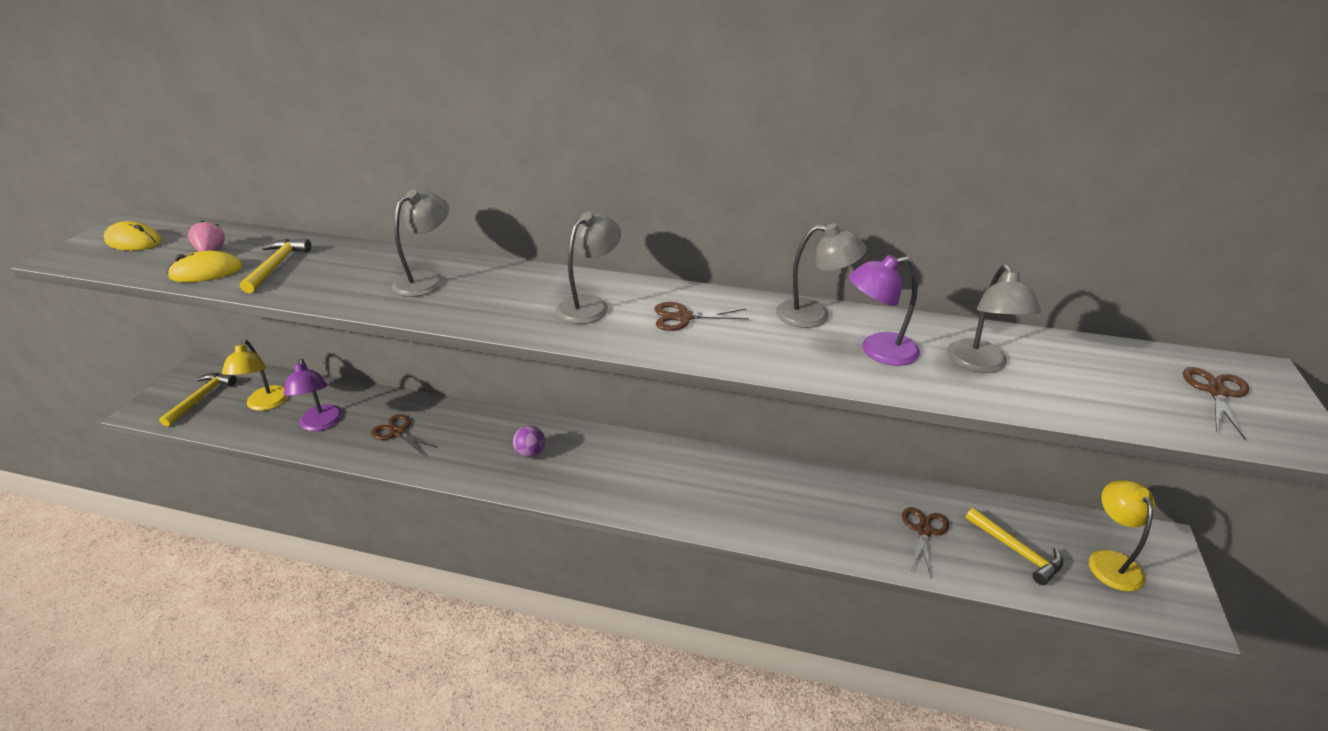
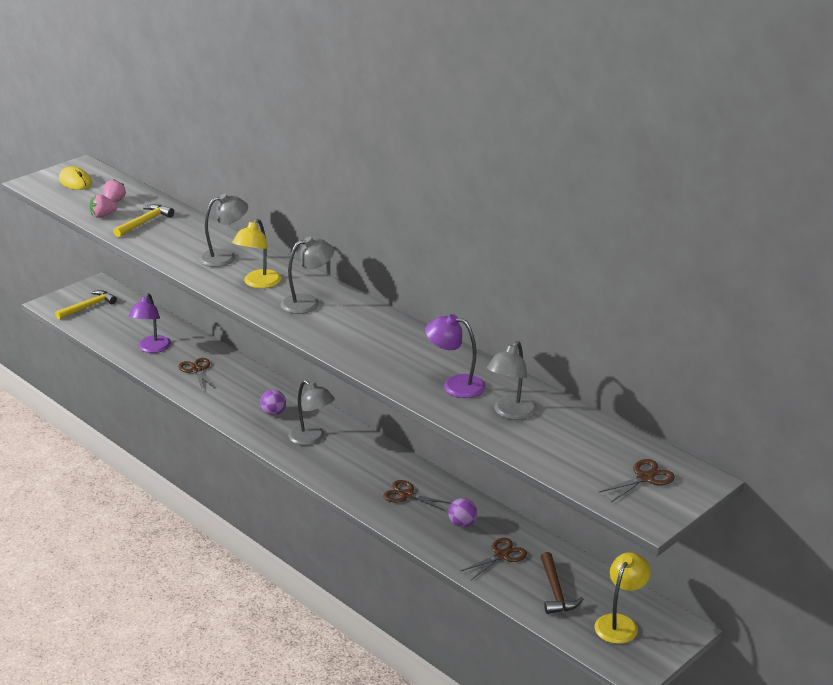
camera: 30 degrees right, 5 degrees down
(206, 272) = (103, 215): yellow mouse -> pink strawberry
(265, 404) = (125, 324): yellow lamp -> yellow lamp (258, 283)
(683, 317) = (357, 328): brown scissors -> brown scissors (406, 495)
(814, 315) = (444, 352): grey lamp -> grey lamp (312, 438)
(849, 509) = (462, 524): none -> purple ball
(1017, 551) = (556, 591): yellow hammer -> brown hammer

